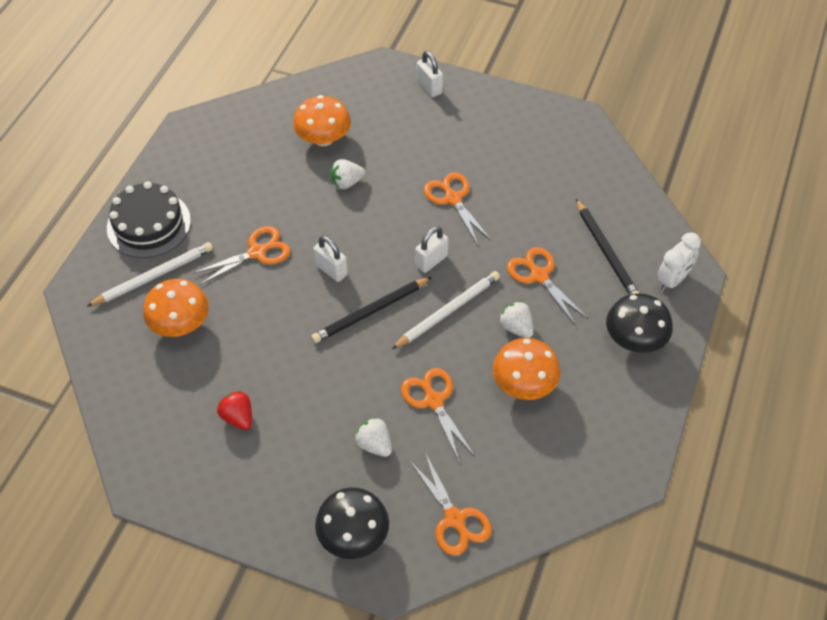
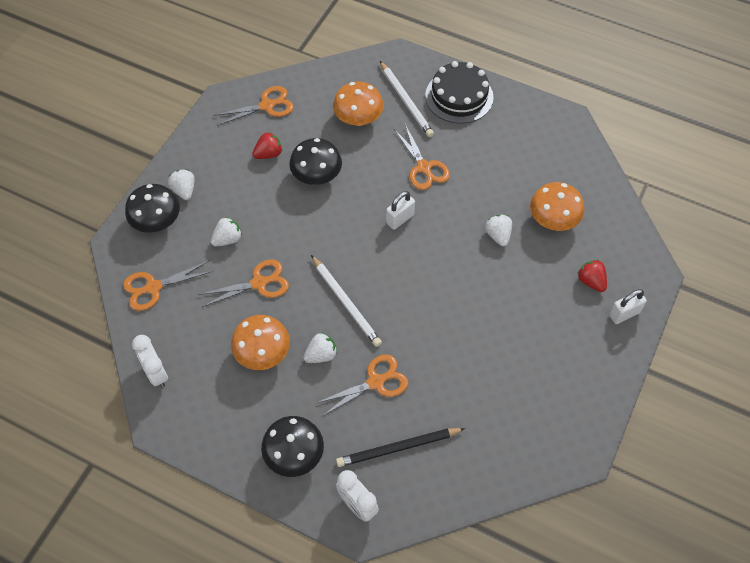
camera: 95 degrees right, 5 degrees up
(272, 359) = (316, 175): none -> black mushroom
(301, 510) = (184, 190): none -> white strawberry
(371, 312) = (352, 245): black pencil -> none
(396, 110) = (591, 281): none -> red strawberry
(431, 261) = (402, 295): white padlock -> none
(453, 199) = (474, 320): orange scissors -> orange scissors (267, 106)
(570, 491) = (156, 373): none -> white clock

